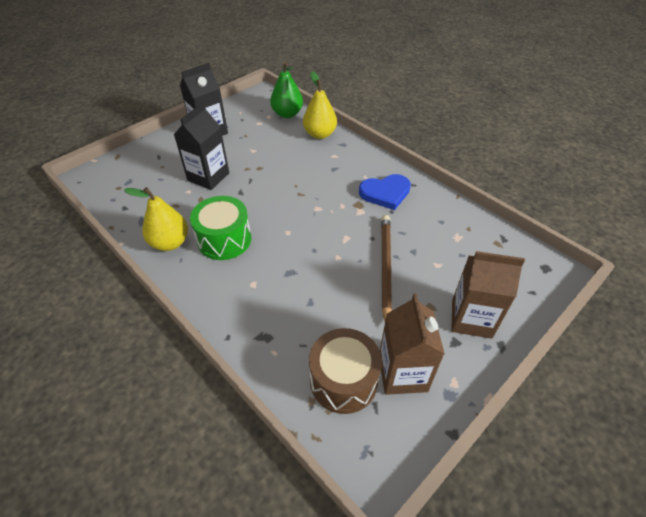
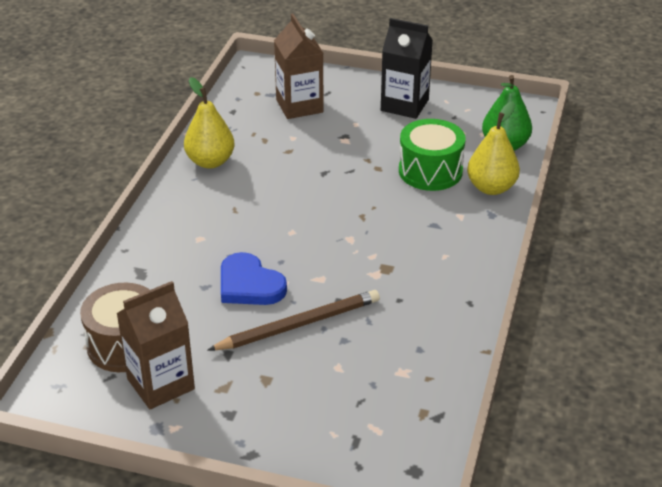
camera: 60 degrees right, 10 degrees down
(208, 177) = (327, 140): black carton -> none
(224, 239) = (243, 193): green drum -> green drum (430, 171)
(385, 193) = (428, 283): blue heart -> blue heart (249, 284)
(471, 318) = (273, 419): brown carton -> brown carton (299, 106)

